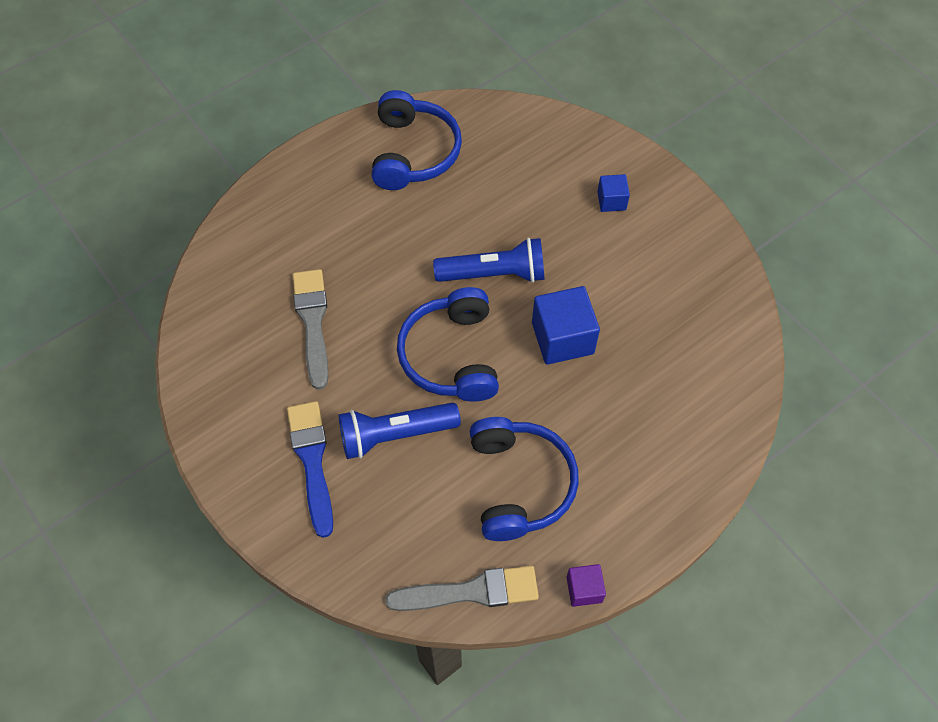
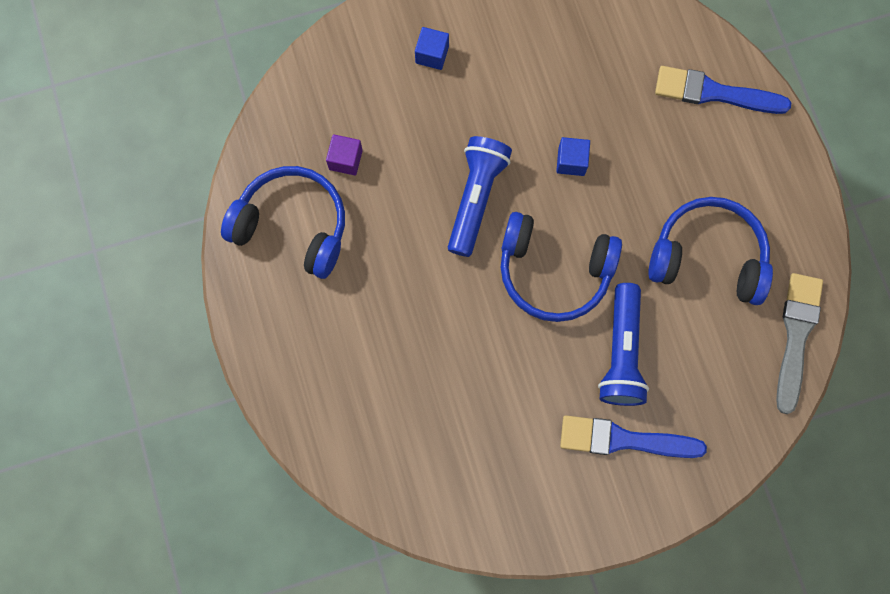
camera: 70 degrees left, 15 degrees up
(313, 323) = (468, 394): grey brush -> none
(562, 338) = (571, 161): blue cube -> blue cube, size x0.54
(584, 589) = (822, 239): purple cube -> purple cube (345, 160)
(691, 441) = (714, 93): none -> blue brush

